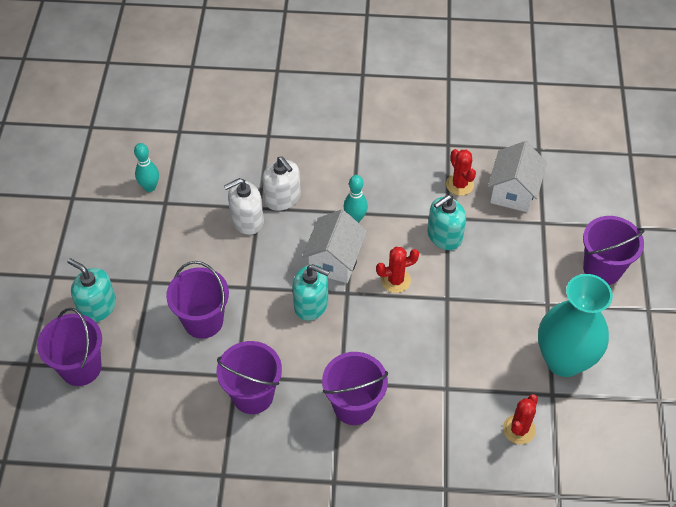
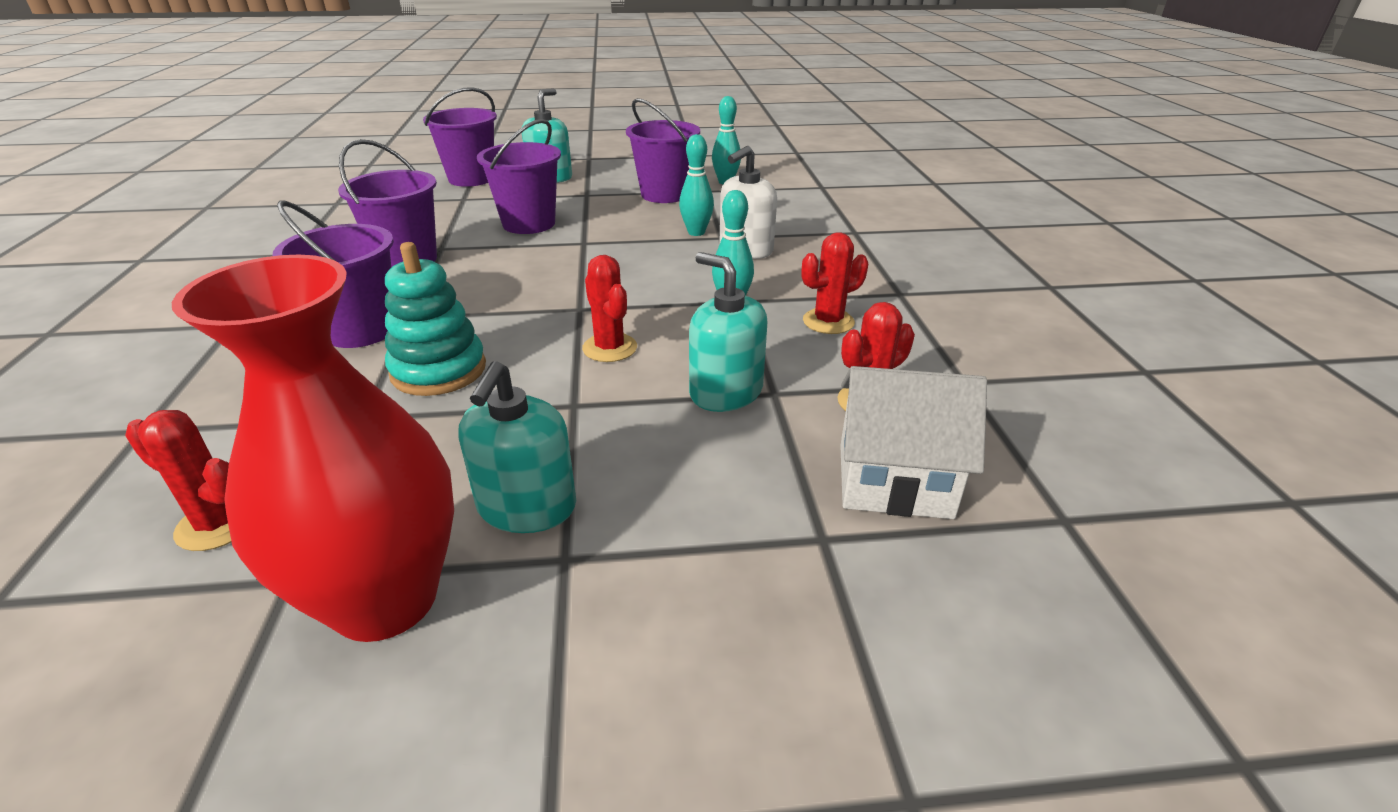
camera: 80 degrees right, 20 degrees down
(247, 220) = (696, 232): white soap dispenser -> turquoise bowling pin
(311, 304) = (556, 284): turquoise soap dispenser -> turquoise soap dispenser (527, 507)
(335, 260) = (641, 294): white house -> none
(384, 180) = (828, 322): none -> red cactus
(406, 359) = (438, 370): none -> turquoise stacking toy
(563, 360) = (385, 599): turquoise vase -> red vase
(602, 269) = (700, 684): purple bucket -> purple bucket (664, 194)

